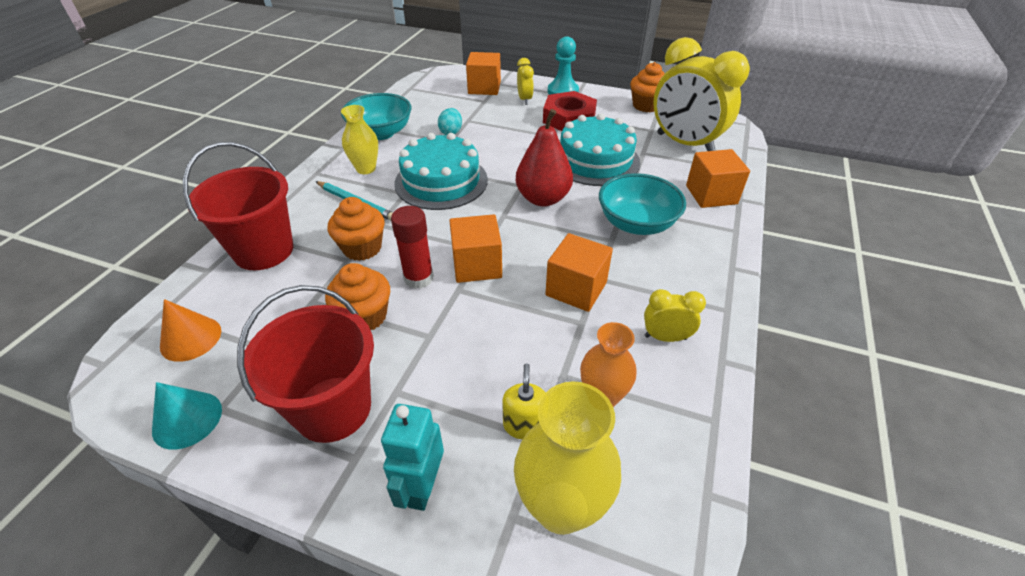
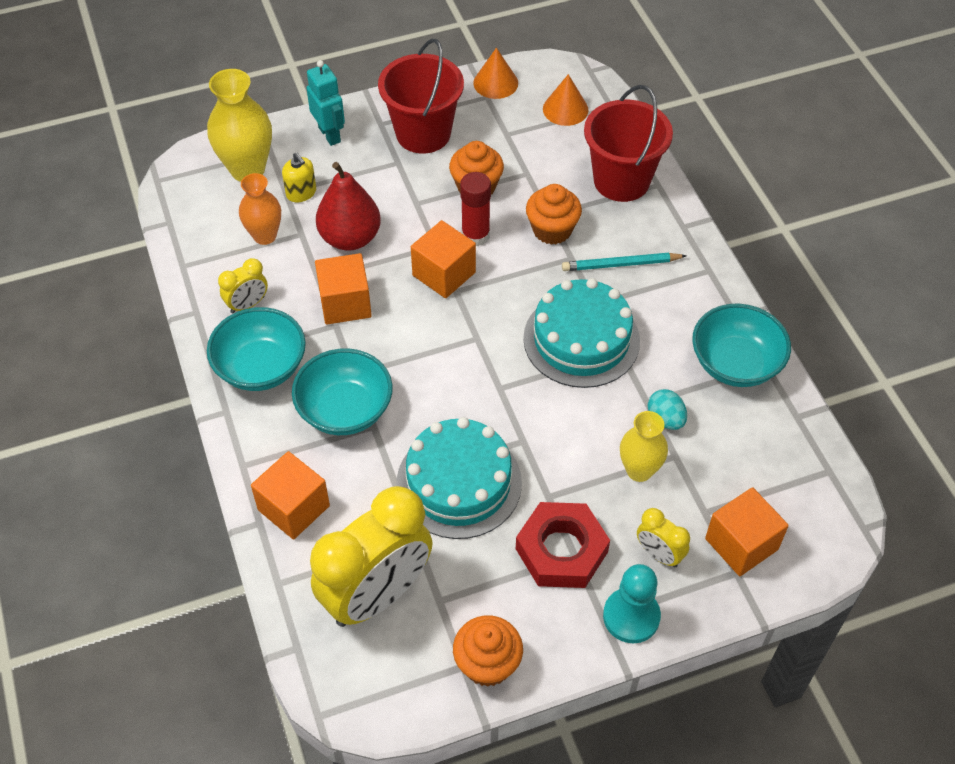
camera: 140 degrees right, 10 degrees up
(187, 419) = (495, 83): turquoise cone -> orange cone
(366, 169) = (672, 306): yellow vase -> yellow vase (639, 470)
(543, 198) = (461, 383): red pear -> red pear (350, 238)
(684, 144) = (377, 595): yellow clock -> yellow clock turned 135 degrees clockwise
(684, 281) = (261, 367): none -> turquoise bowl

